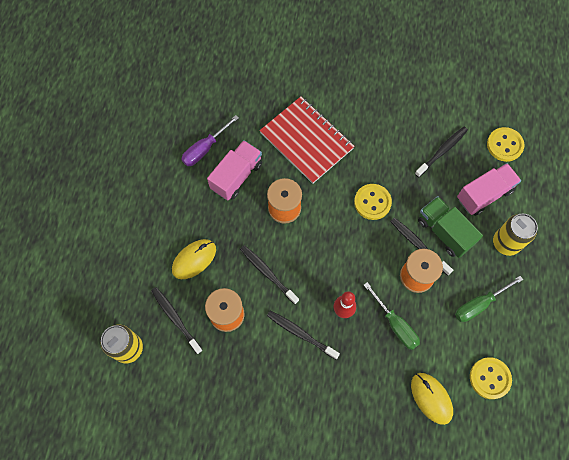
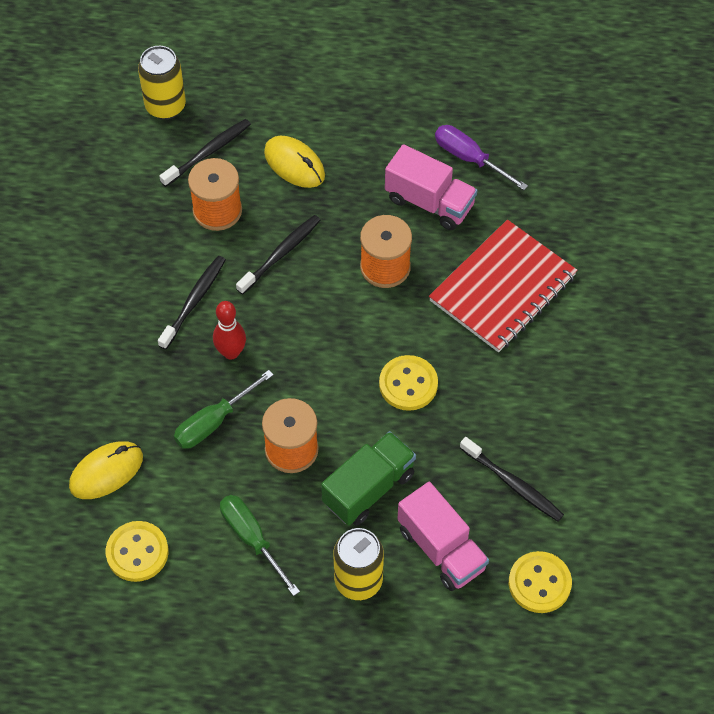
camera: 85 degrees right, 10 degrees down
(418, 245) = (342, 451): black toothbrush -> none

